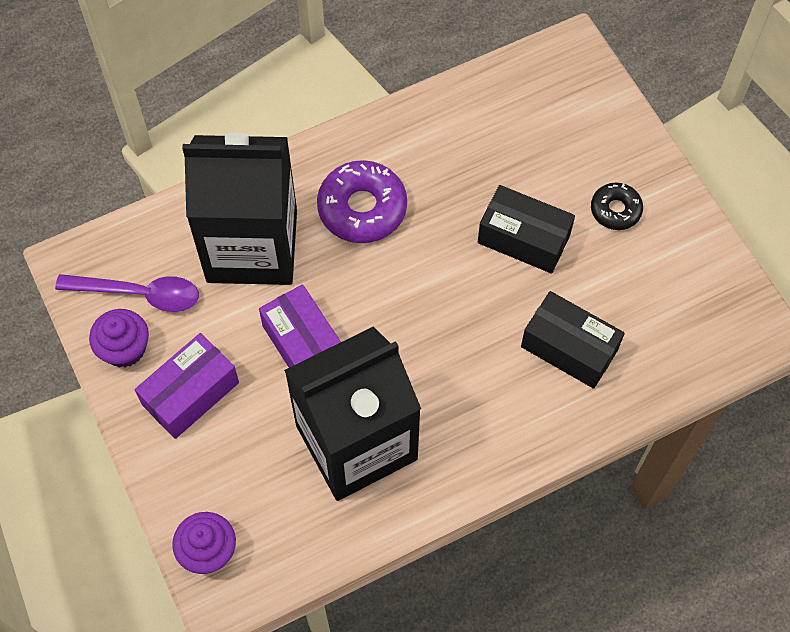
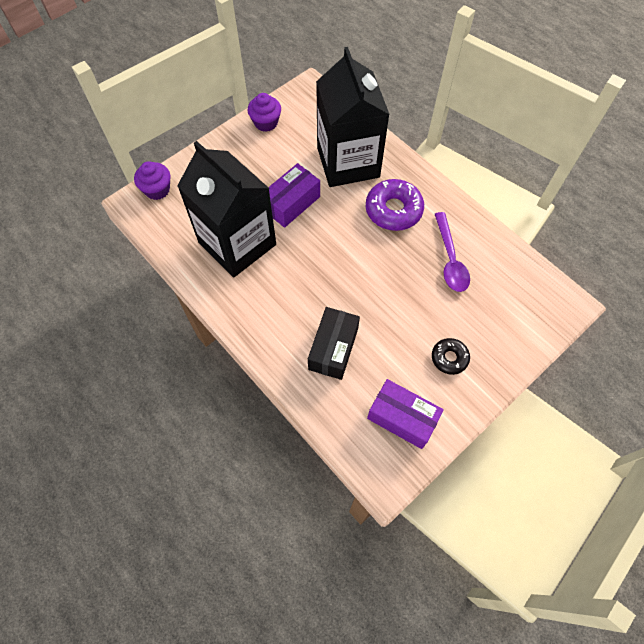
camera: 75 degrees right, 0 degrees up
(139, 294) = (300, 120): purple spoon -> purple spoon (450, 259)
(190, 393) = (247, 158): purple box -> purple box (402, 418)
(523, 239) = (405, 304): black box -> none

